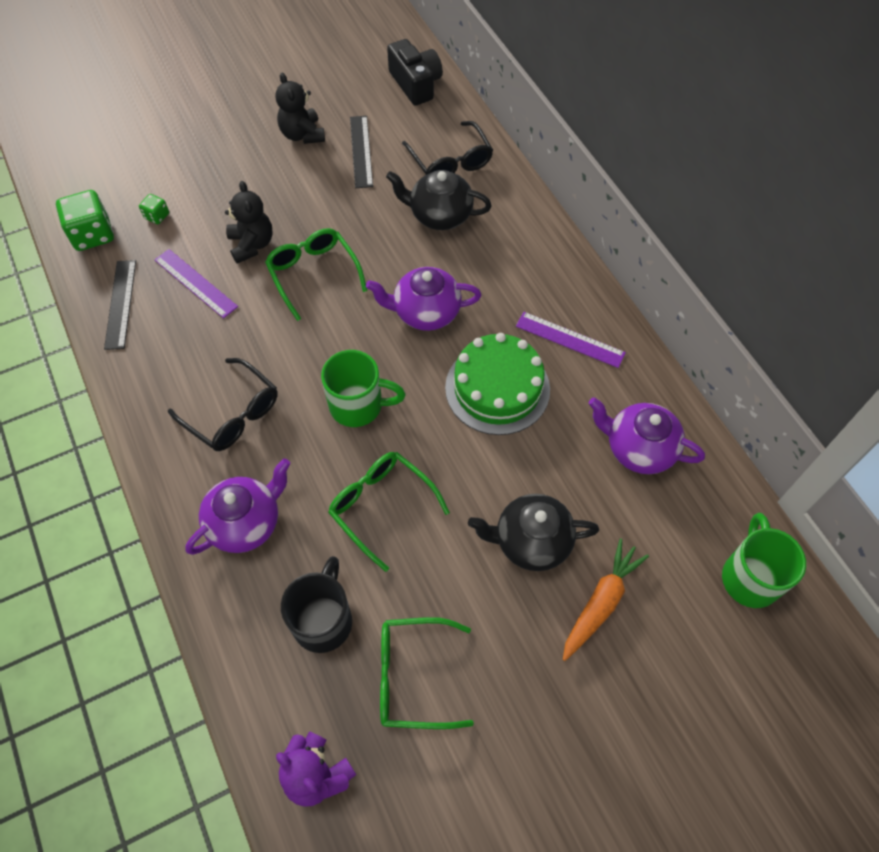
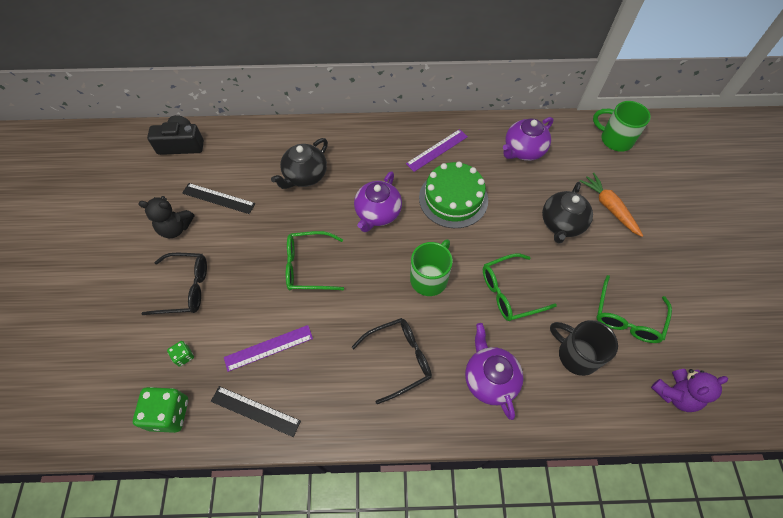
camera: 65 degrees left, 0 degrees up
(252, 244) = (257, 297): black teddy bear -> none
(450, 161) = (264, 153): black glasses -> black glasses (185, 288)

